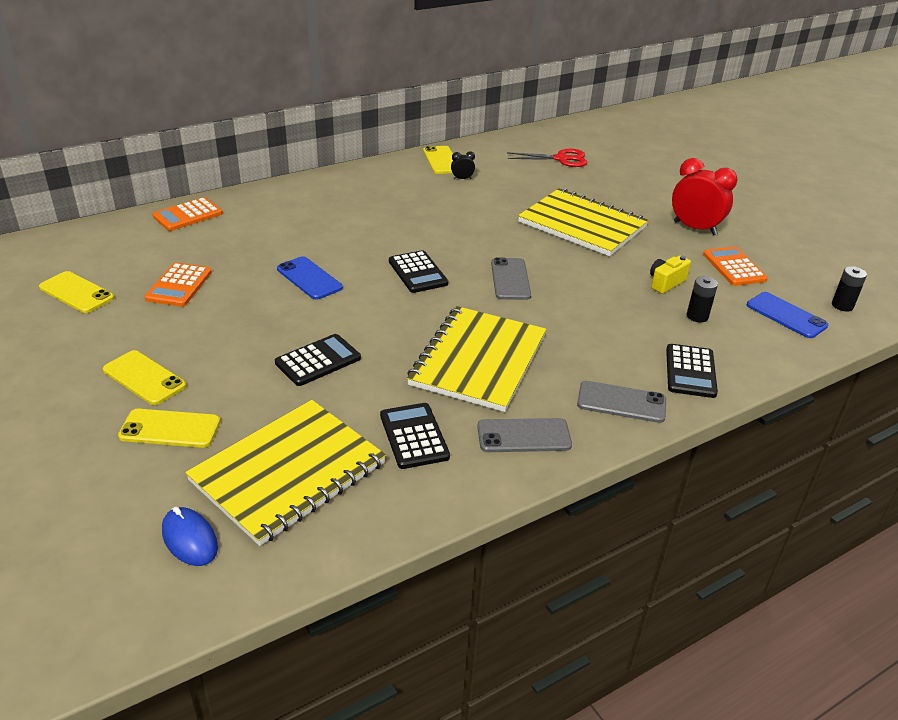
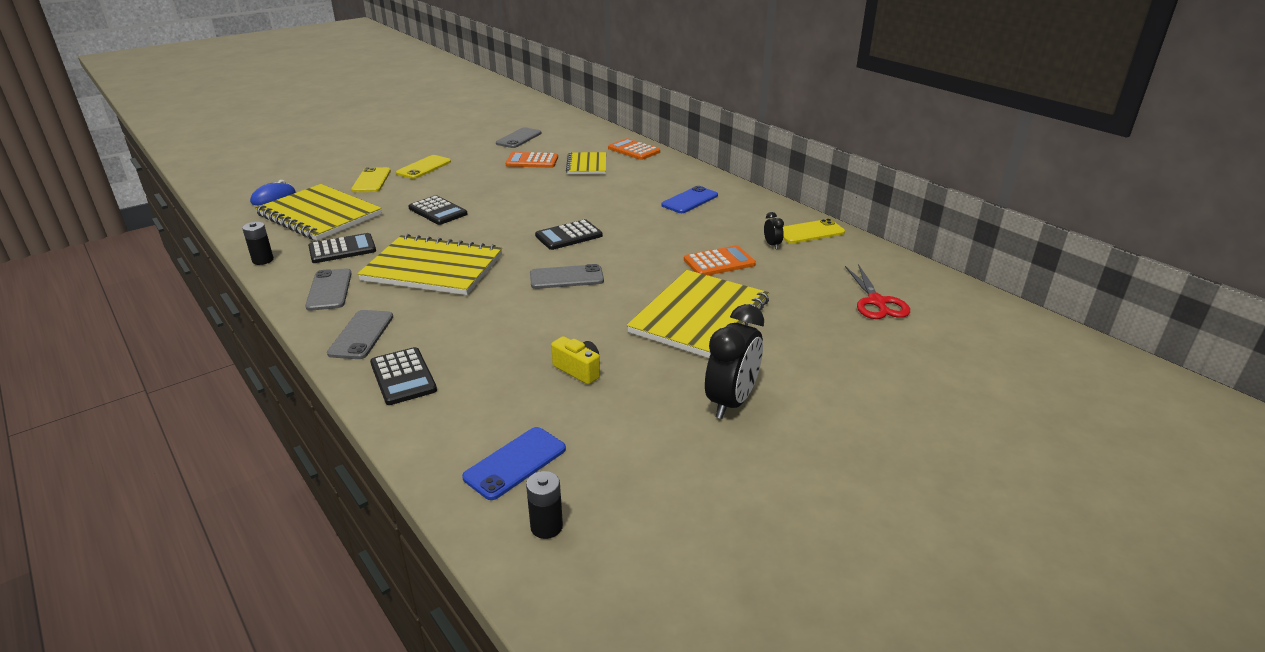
camera: 85 degrees right, 5 degrees down
(76, 293) = (519, 138): yellow phone -> grey phone
(218, 248) = (587, 165): none -> yellow notebook
(309, 278) = (550, 197): blue phone -> blue phone (690, 200)
(690, 371) = (403, 377): black calculator -> black calculator turned 120 degrees counterclockwise
(695, 228) = (731, 402): red clock -> black clock
(697, 316) = (508, 388): black battery -> black battery (263, 260)
(734, 267) = (632, 428): orange calculator -> orange calculator (719, 262)

